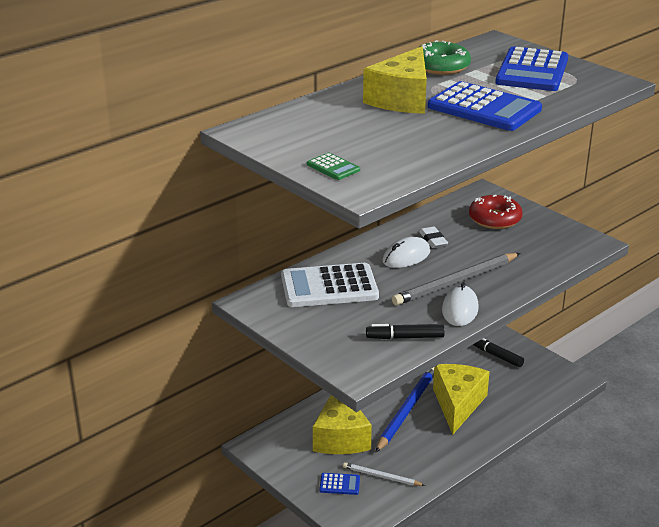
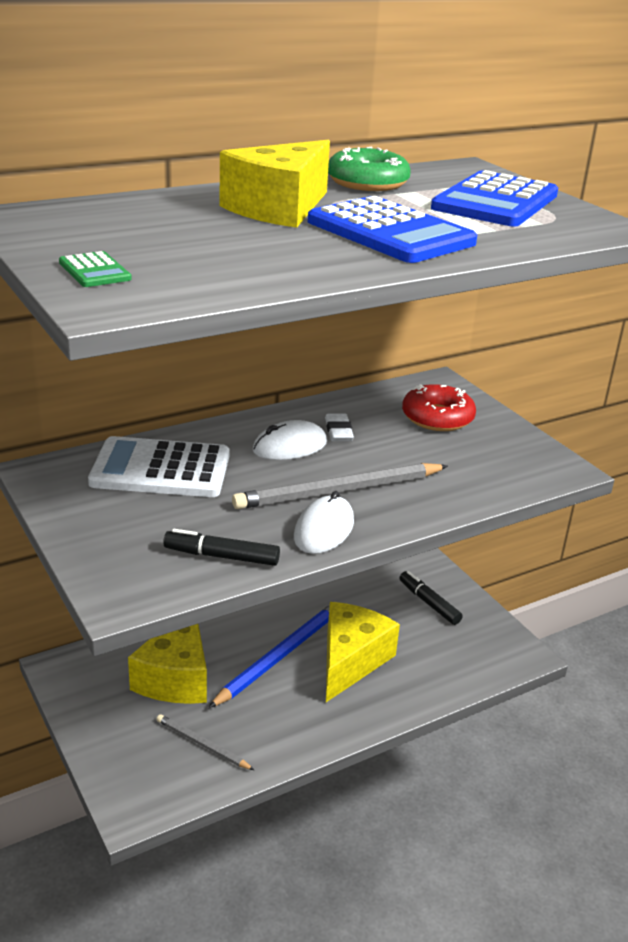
camera: 10 degrees right, 0 degrees up
(339, 484) = (141, 744): blue calculator -> none
(381, 476) = (202, 744): white pencil -> grey pencil

